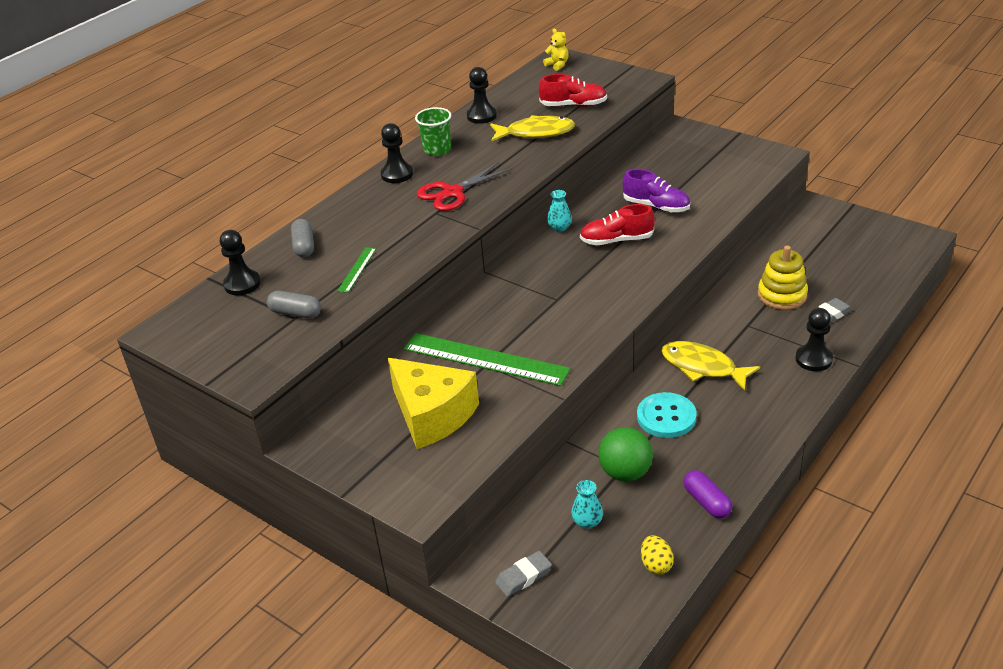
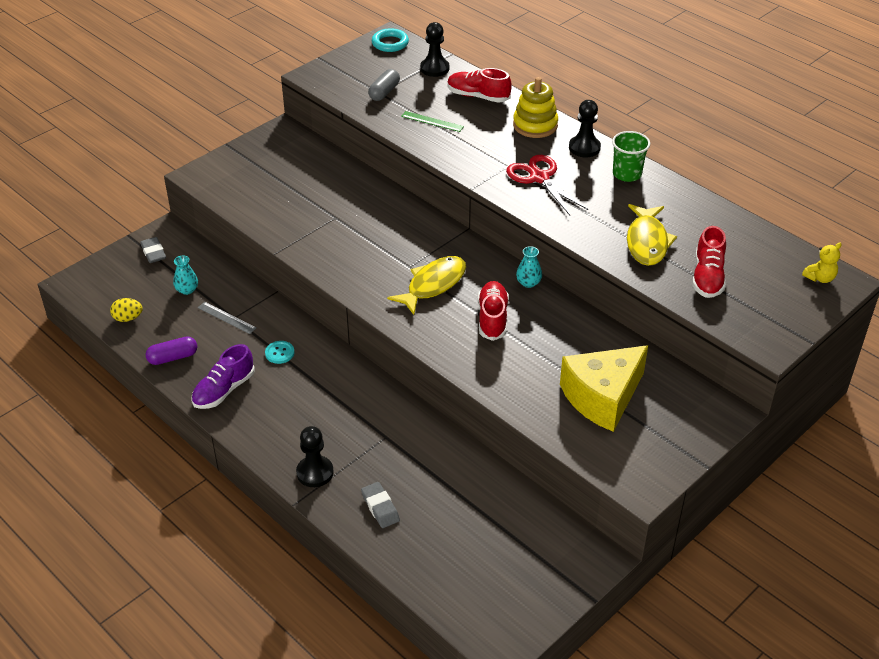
camera: 95 degrees right, 5 degrees up
(178, 328) = (390, 43): none -> turquoise ring
(304, 246) = (478, 96): grey capsule -> red shoe
(432, 415) = (287, 186): yellow cheese -> yellow cheese (602, 397)
(481, 116) = (695, 208): black pawn -> none
(485, 359) = (342, 217): green ruler -> none
(625, 473) = (226, 318): green ball -> grey ruler
(656, 206) = (549, 358): purple shoe -> purple shoe (224, 390)
(666, 417) = (279, 353): turquoise button -> turquoise button, size x0.55
(702, 367) = (335, 390): yellow fish -> yellow fish (433, 285)
(782, 295) = (426, 476): yellow stacking toy -> yellow stacking toy (535, 125)

